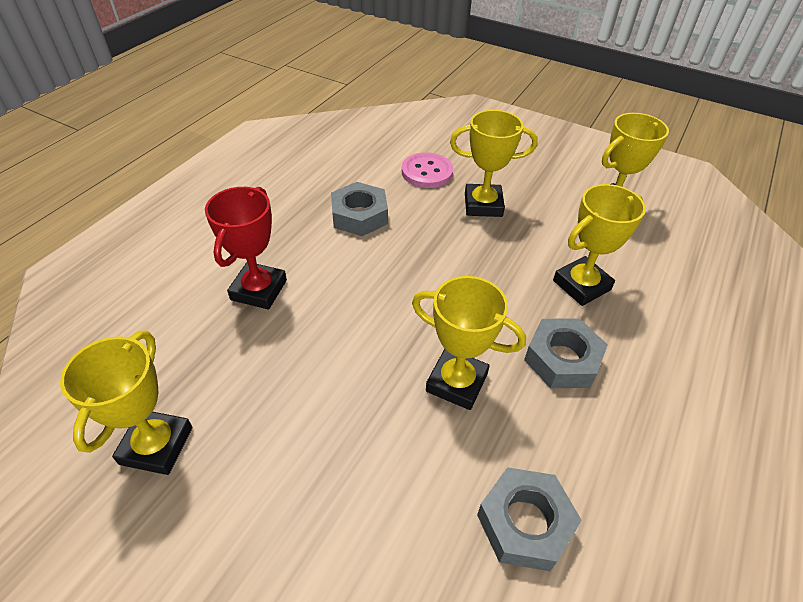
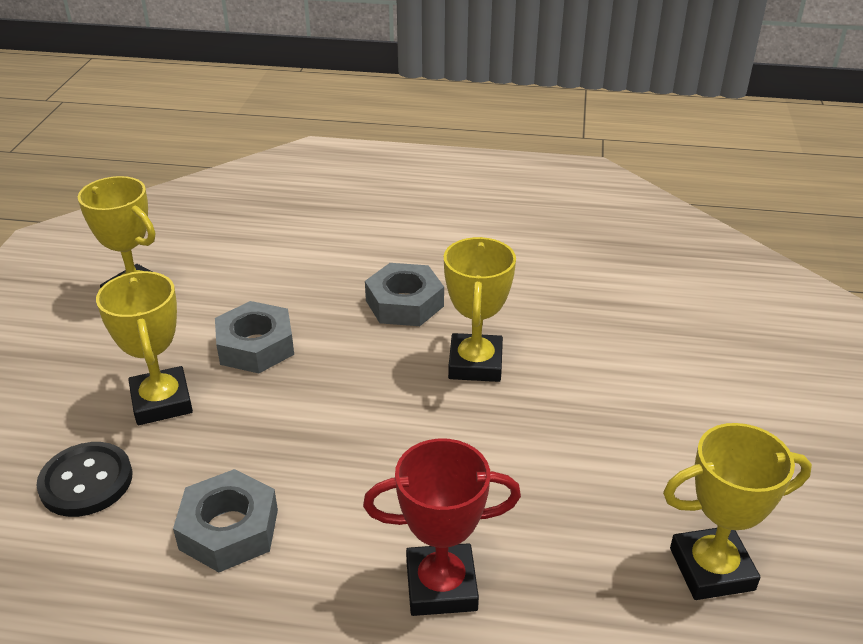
camera: 110 degrees left, 10 degrees down
(427, 172) = (86, 481): pink button -> black button
(525, 523) = (581, 302): grey nut -> grey nut (256, 346)
(581, 285) = (291, 302): yellow trophy -> none

